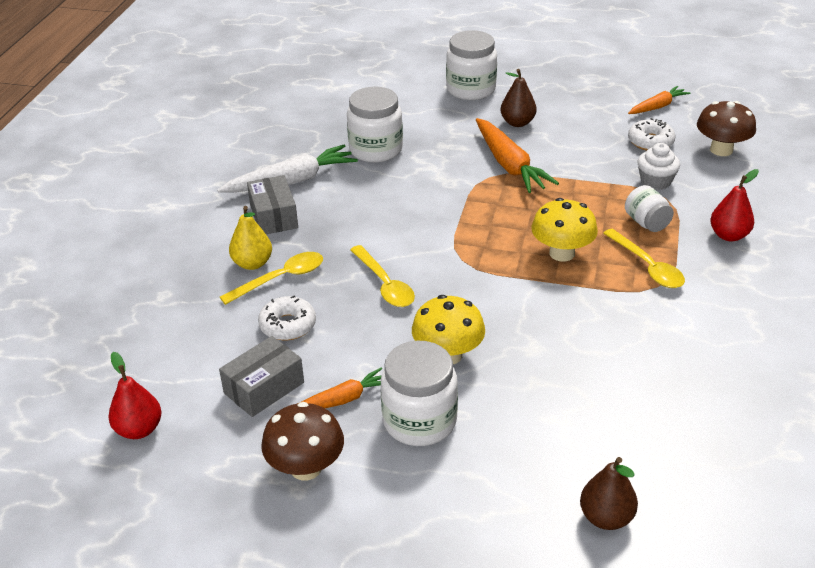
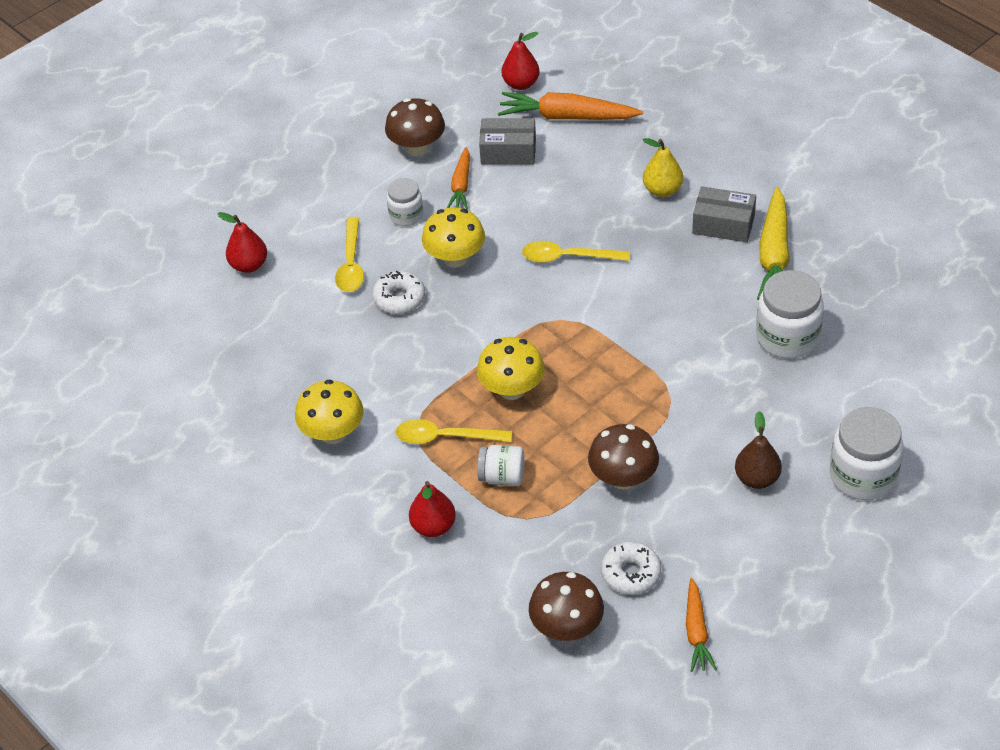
camera: 125 degrees right, 10 degrees up
(264, 388) = (508, 151): grey box -> grey box turned 75 degrees counterclockwise
(280, 279) = (627, 199): yellow spoon -> yellow spoon (351, 264)
(288, 325) = (565, 185): white donut -> white donut (399, 298)
(291, 181) = (774, 255): white carrot -> yellow carrot
(419, 421) = (406, 215): white jar -> white jar, size x0.59
(509, 165) = (679, 427): orange carrot -> orange carrot (567, 117)
(580, 171) = (623, 478): none -> brown mushroom
(606, 517) = (249, 265): brown pear -> red pear
(655, 181) = (558, 528): white cupcake -> none
(721, 331) = (333, 433): none -> yellow mushroom

